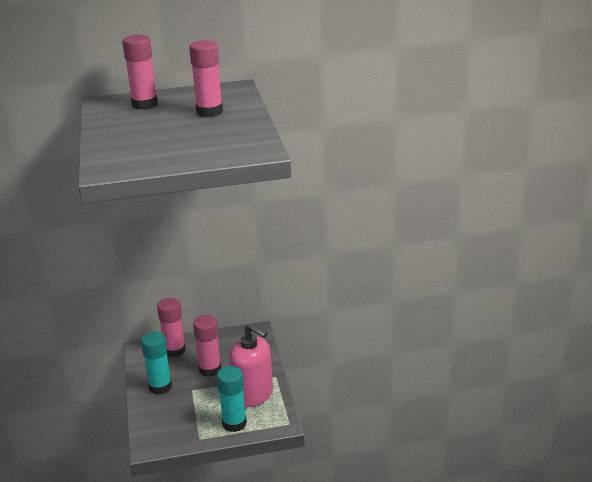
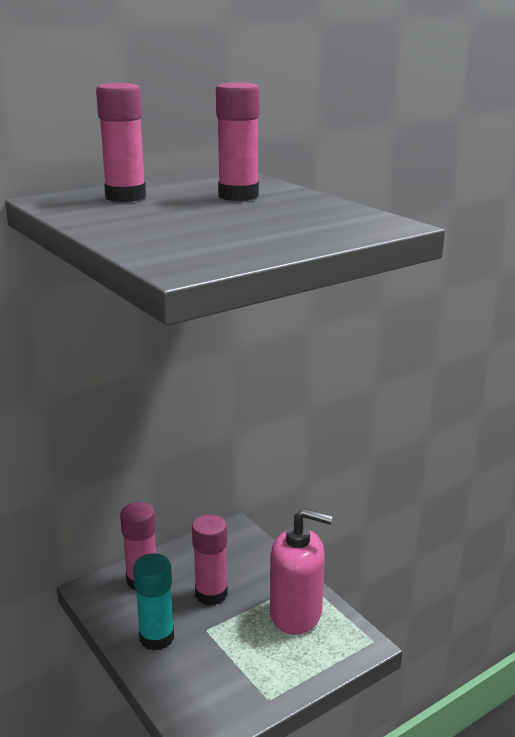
camera: 25 degrees left, 5 degrees down
(234, 423) = (301, 662): turquoise glue stick -> none

